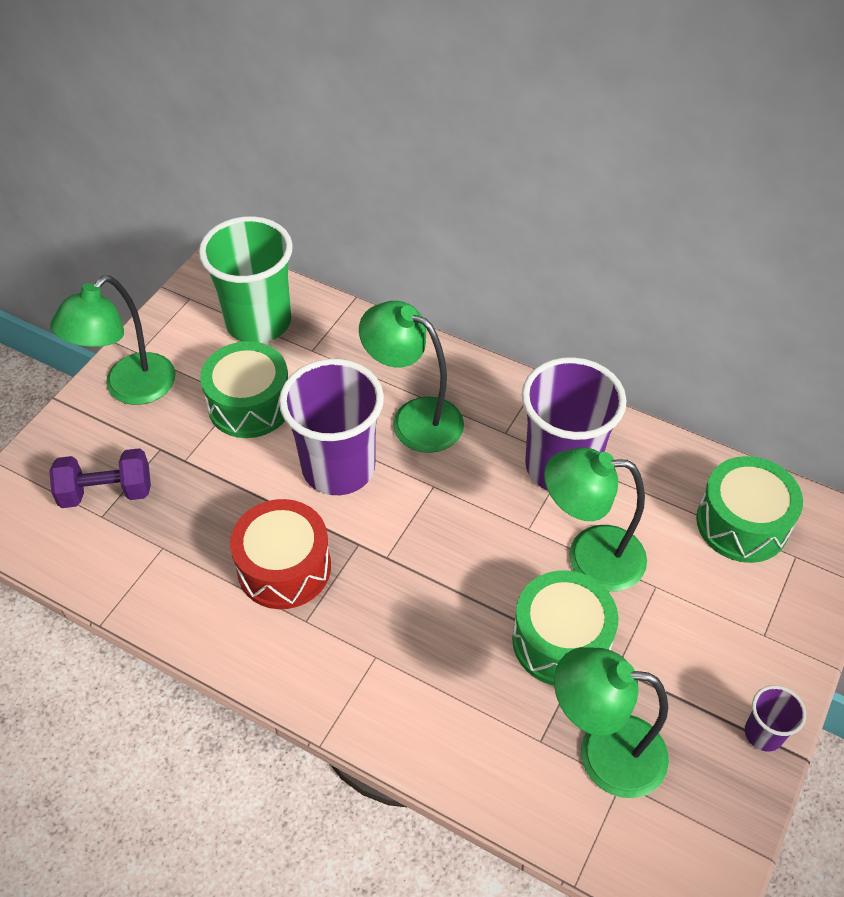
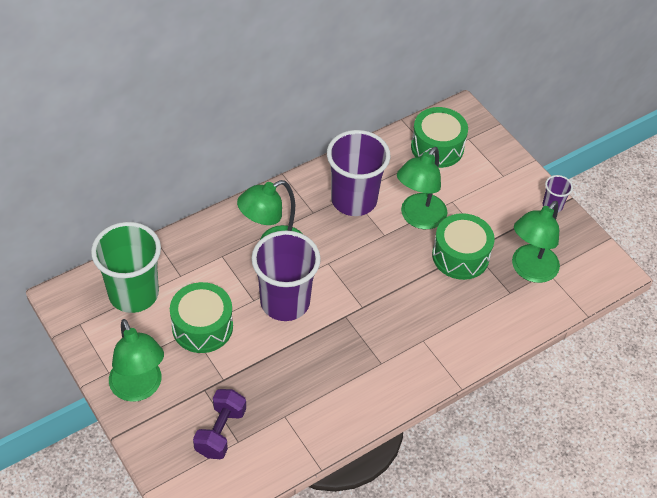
camera: 65 degrees left, 0 degrees up
(284, 567) = (339, 359): red drum -> none

